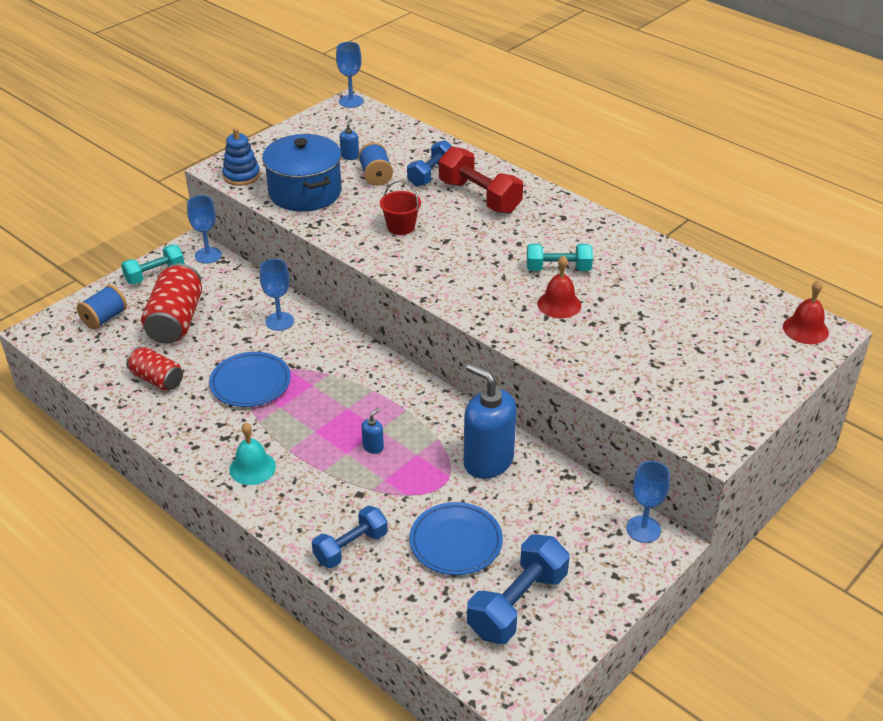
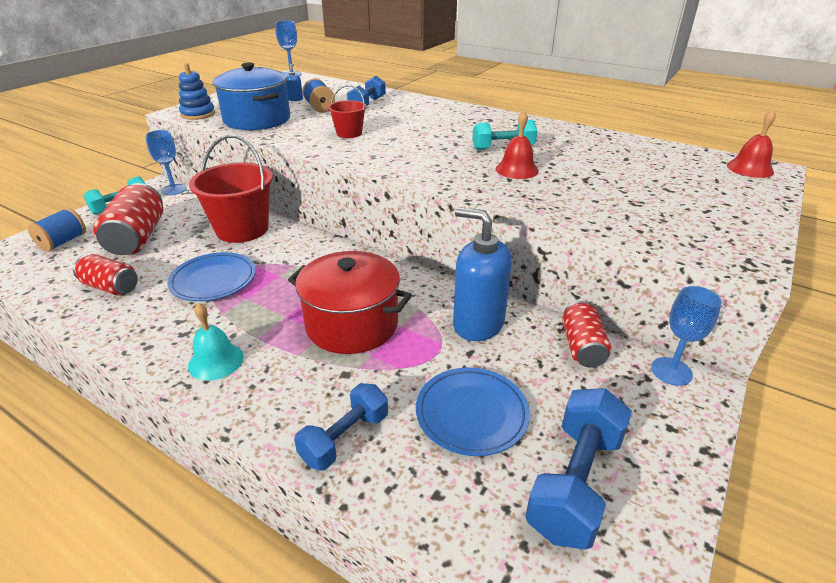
camera: 10 degrees left, 5 degrees down
(279, 321) = (242, 229): blue goblet -> red bucket
(373, 447) = (352, 324): blue soap dispenser -> red pot
(479, 197) = (413, 113): red dumbbell -> none
(574, 496) = (582, 347): none -> red can

